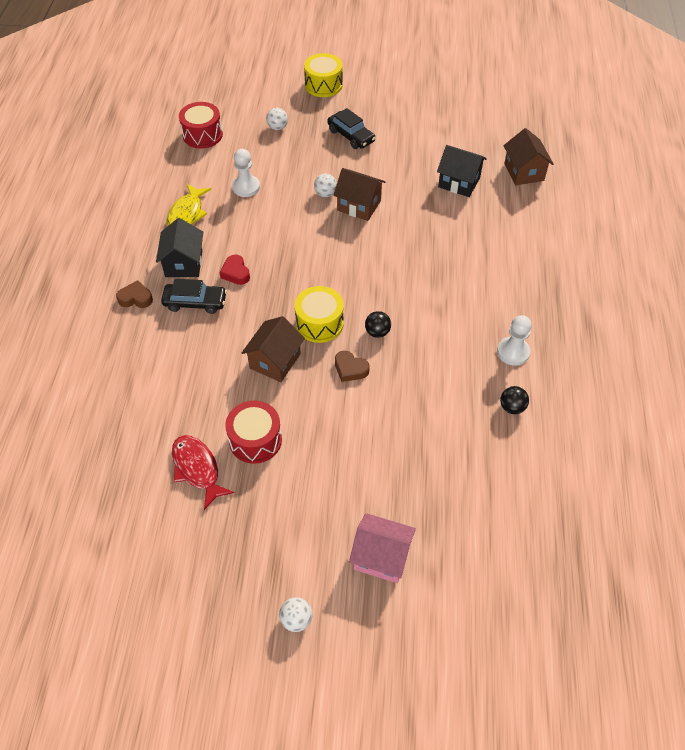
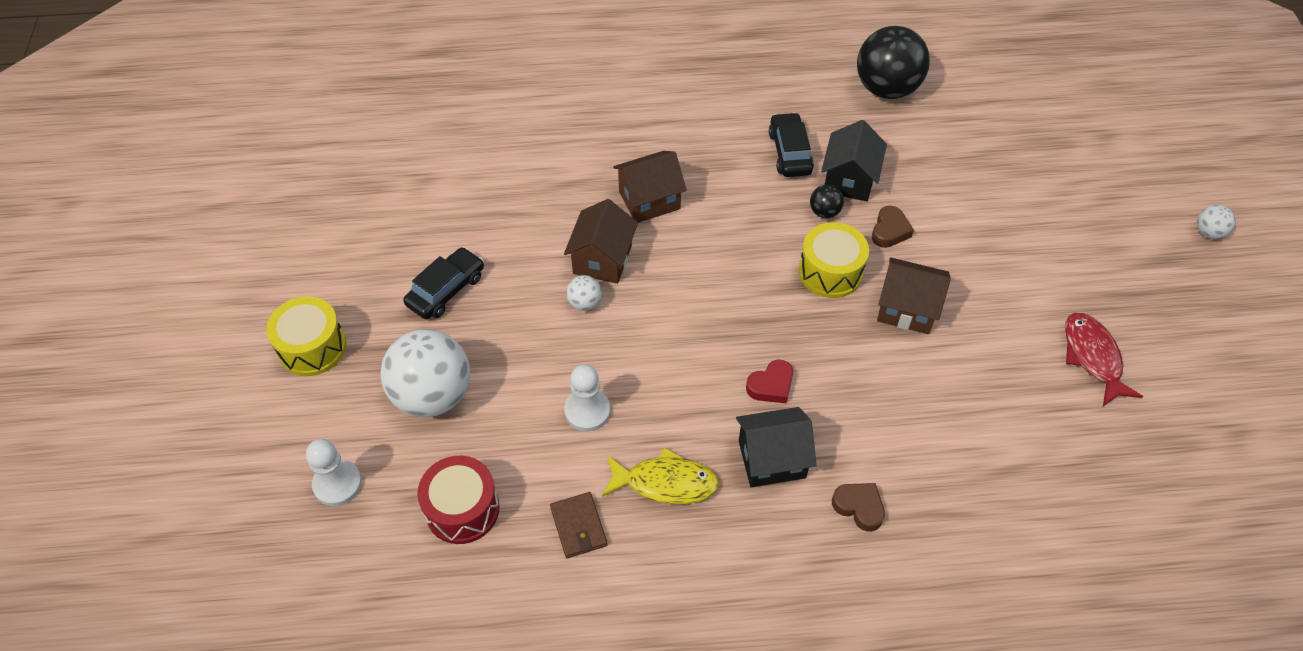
camera: 100 degrees left, 0 degrees up
(136, 298) = (859, 507): brown heart -> brown heart turned 135 degrees clockwise
(174, 176) = (578, 526): none -> brown wallet
(195, 302) = (841, 424): black car -> black car (790, 152)
(197, 469) = (1092, 357): red fish -> red fish turned 120 degrees clockwise
(255, 440) = (1027, 307): red drum -> none
(277, 127) = (433, 395): white ball -> white ball, size x2.28
(381, 557) = (1108, 175): pink house -> none
(459, 182) = (536, 155): black house -> black house (849, 179)
(512, 407) = (886, 89): black ball -> black ball, size x2.28
(513, 352) = (811, 91): white pawn -> white pawn (337, 484)
(524, 172) = (505, 92): brown house -> brown house (649, 200)

